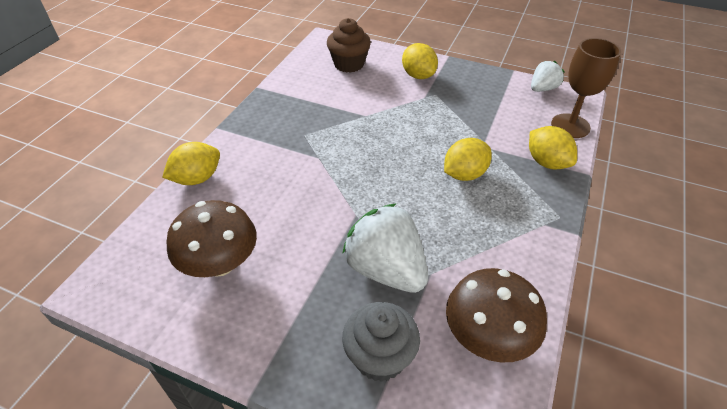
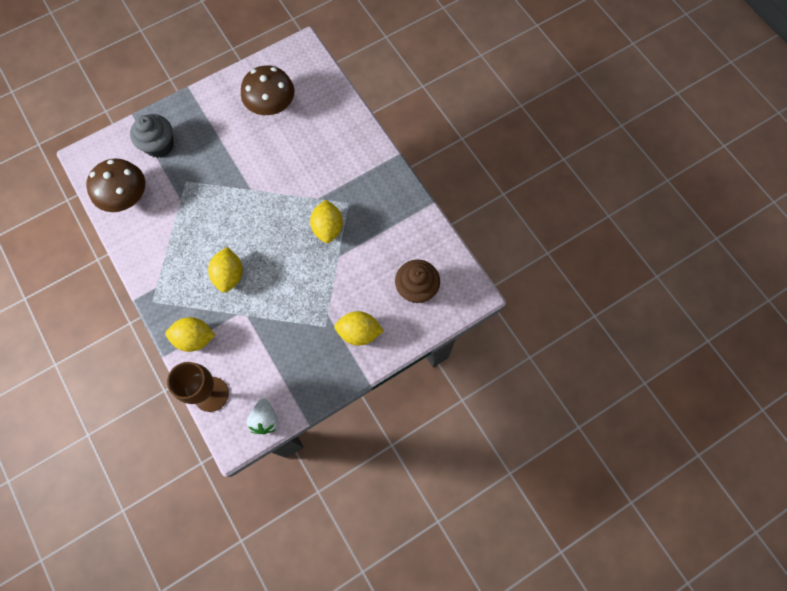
camera: 125 degrees right, 25 degrees up
(197, 178) = (351, 121): yellow lemon -> yellow lemon (328, 228)
(386, 269) = (201, 179): white strawberry -> none

